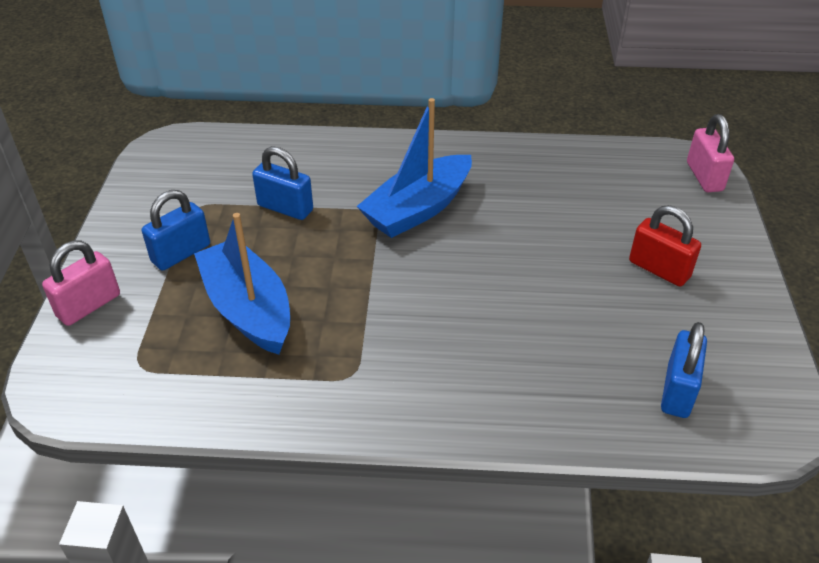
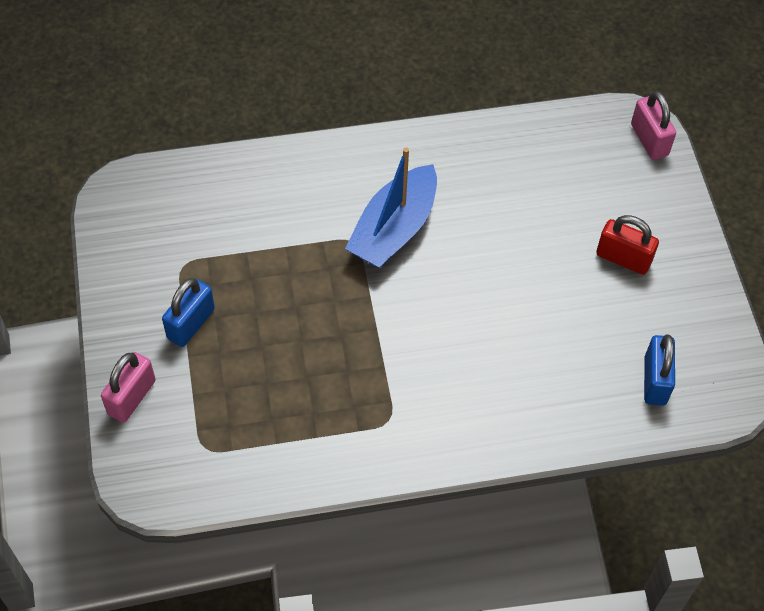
camera: 15 degrees left, 15 degrees up
(248, 309) = (277, 372): blue boat -> none
(285, 208) = (268, 251): blue padlock -> none

